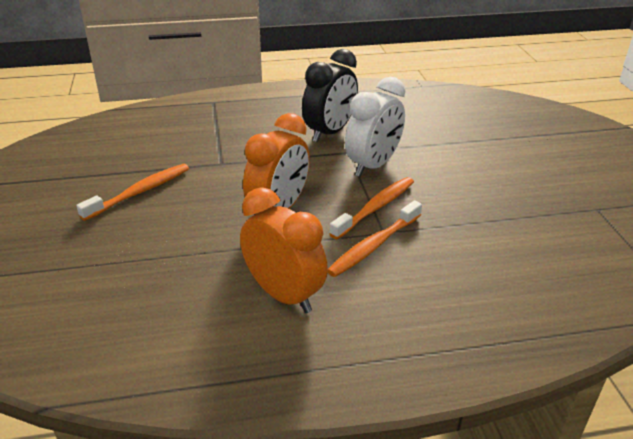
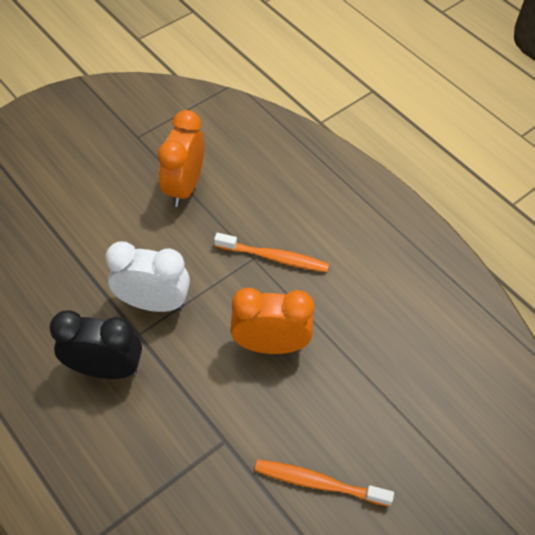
camera: 120 degrees left, 20 degrees up
(283, 295) = (366, 289): orange clock -> orange clock (184, 187)
(375, 208) = (223, 275): orange toothbrush -> none

